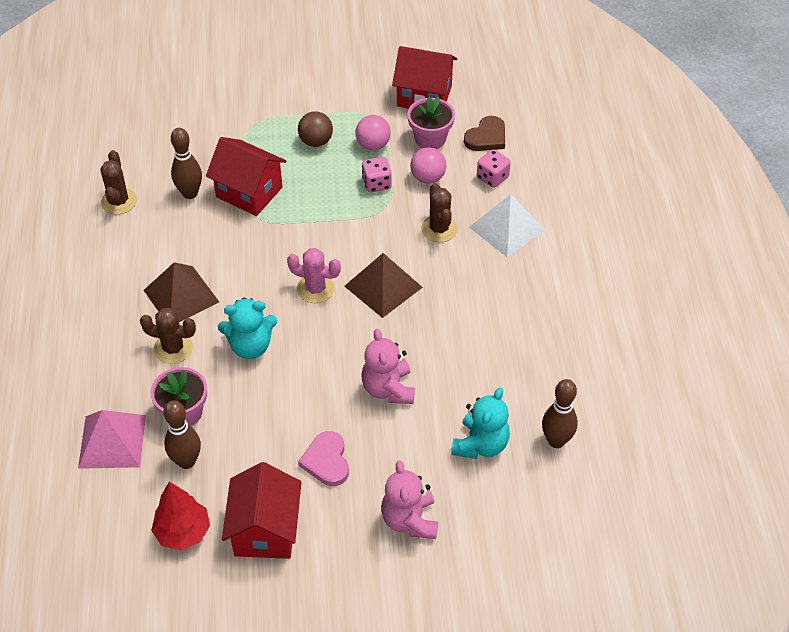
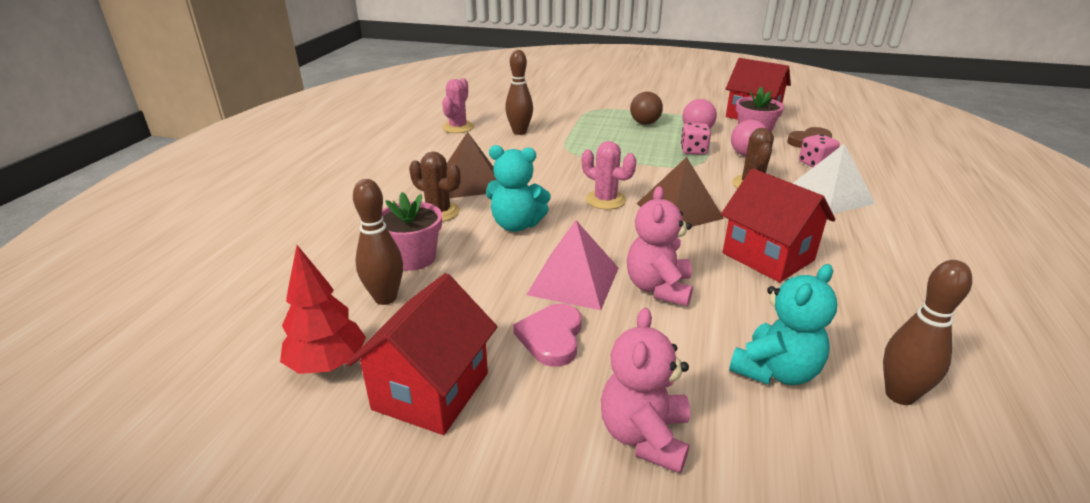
camera: 20 degrees right, 20 degrees down
(112, 441) = (323, 264): pink pyramid -> pink pyramid (574, 280)
(119, 201) = (458, 127): brown cactus -> pink cactus
(249, 192) = (571, 138): red house -> red house (768, 257)

